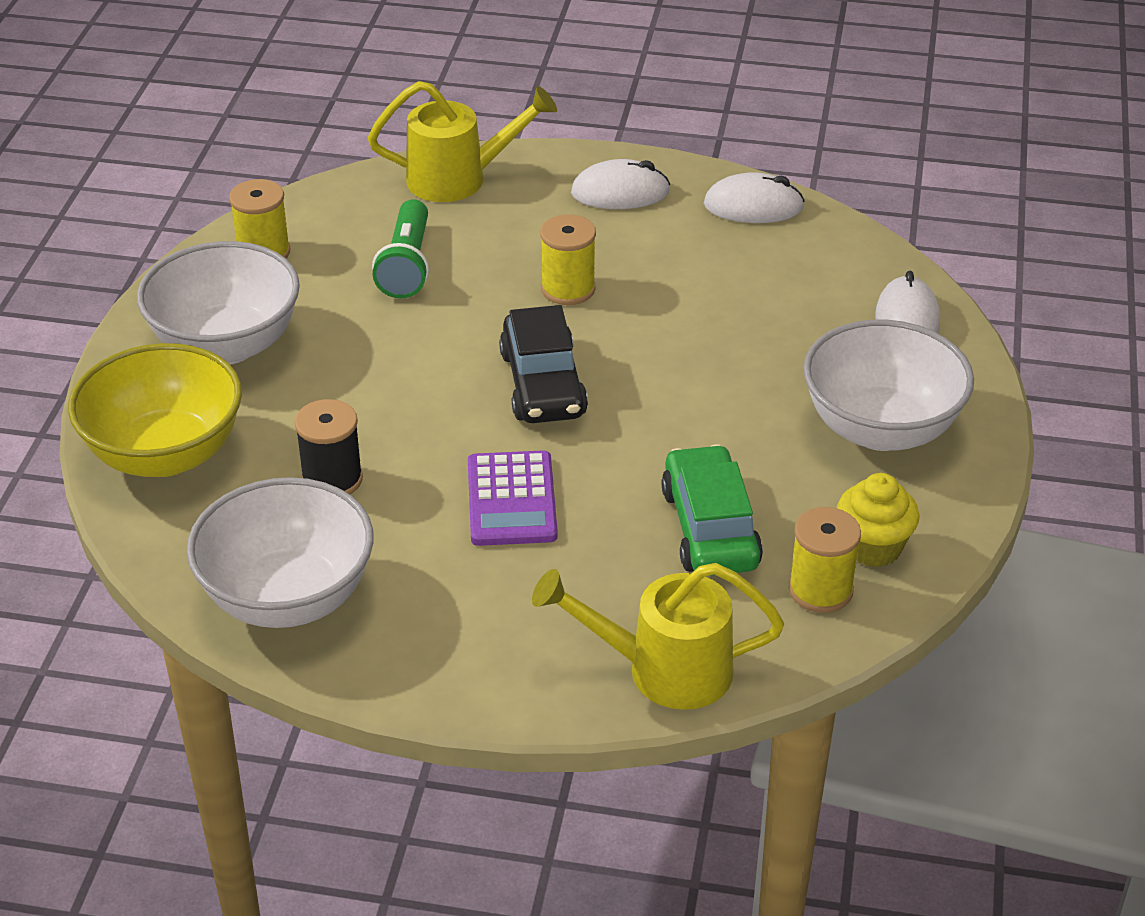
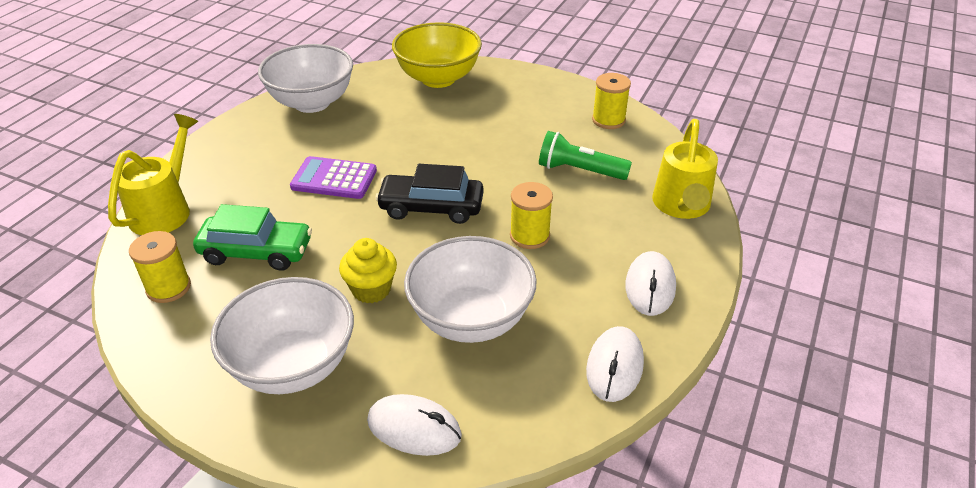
camera: 105 degrees right, 0 degrees up
(226, 345) = (521, 101): white bowl -> white bowl (471, 319)
(332, 479) = (389, 123): black spool -> none
(873, 547) = (183, 324): yellow cupcake -> yellow cupcake (371, 289)

